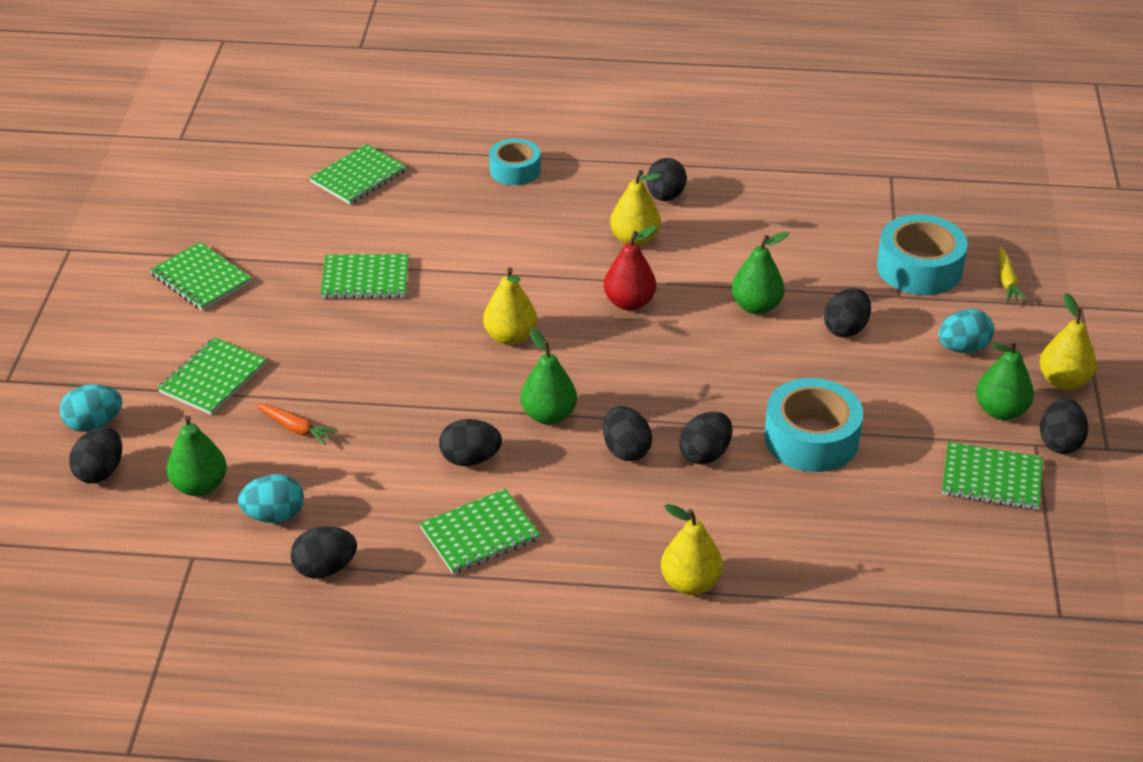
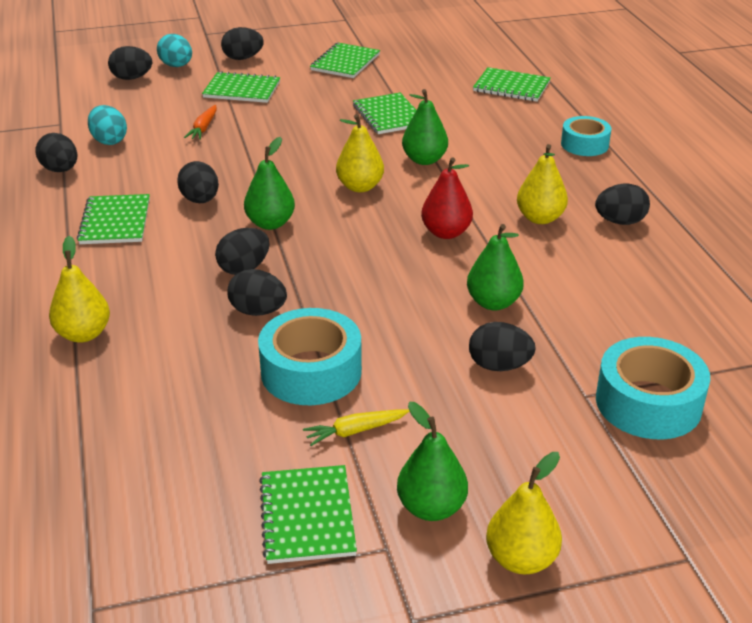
camera: 70 degrees right, 5 degrees down
(200, 486) = (130, 110): green pear -> green pear (424, 160)
(479, 534) = (115, 221): green notebook -> green notebook turned 45 degrees clockwise
(963, 348) = (526, 459): turquoise egg -> none
(1007, 281) = (683, 480): yellow carrot -> yellow carrot (355, 431)
(1059, 442) = (400, 570): black egg -> black egg (243, 58)

